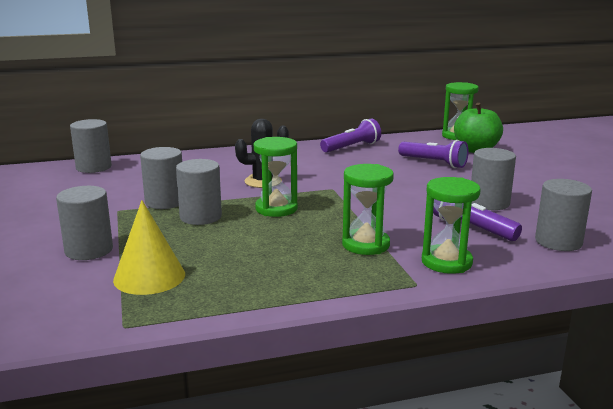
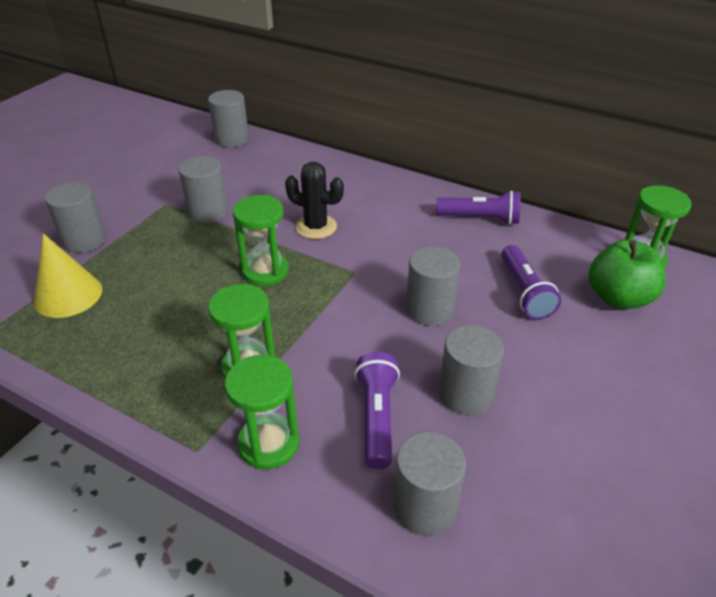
camera: 45 degrees right, 20 degrees up
(200, 217) = (200, 246): grey cylinder -> grey cylinder (429, 309)

